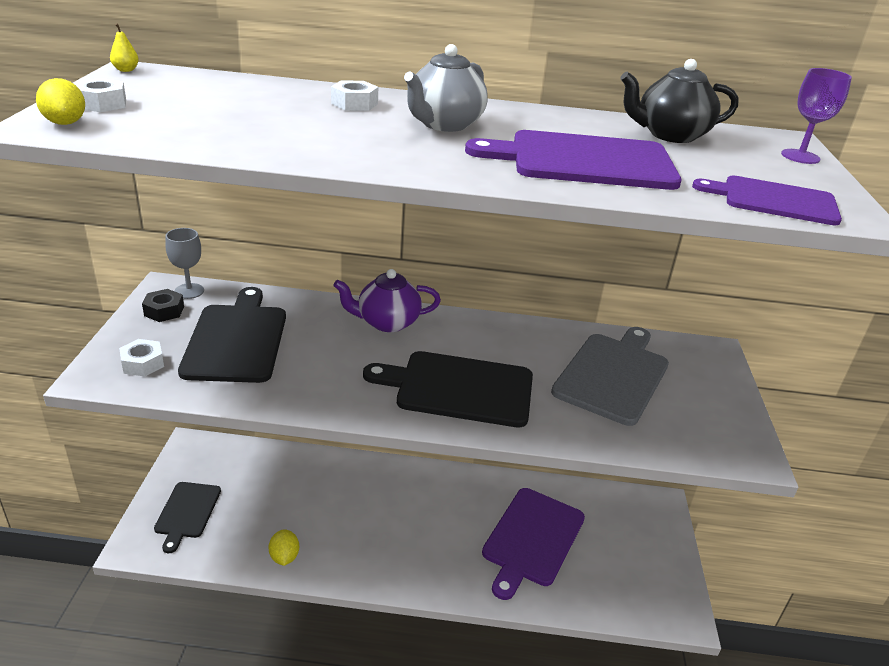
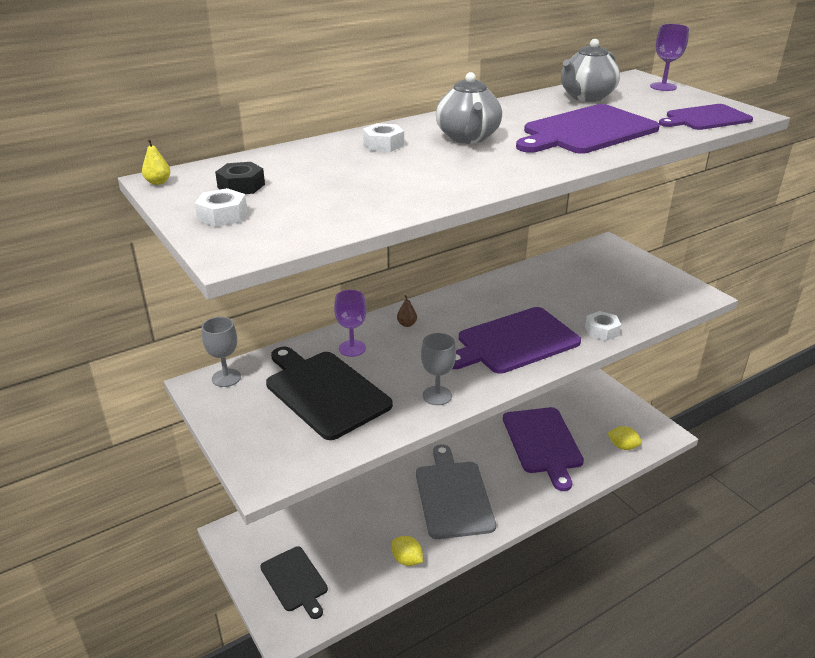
camera: 35 degrees left, 0 degrees up
(65, 123) = (241, 241): yellow lemon -> yellow lemon (623, 446)
(143, 363) = (284, 447): white nut -> white nut (601, 331)
(164, 311) = (232, 403): black nut -> black nut (241, 186)
(311, 318) = (352, 348): none -> purple goblet
(315, 394) = (437, 395): none -> grey goblet
(387, 322) = (407, 324): purple teapot -> brown pear
(459, 388) = (514, 342): black cutting board -> purple cutting board
(613, 375) = (581, 286): grey cutting board -> grey cutting board (453, 496)
(670, 135) = (586, 97): black teapot -> grey teapot

